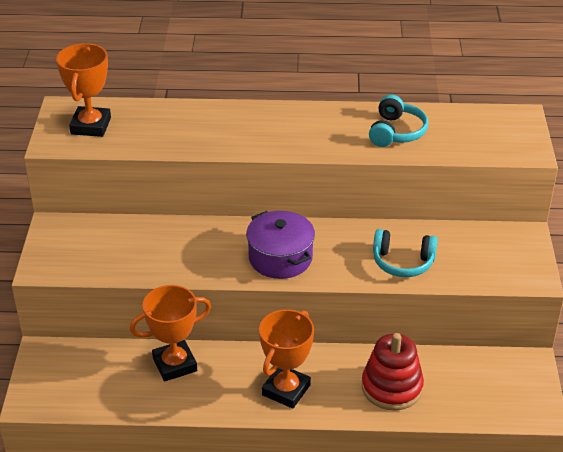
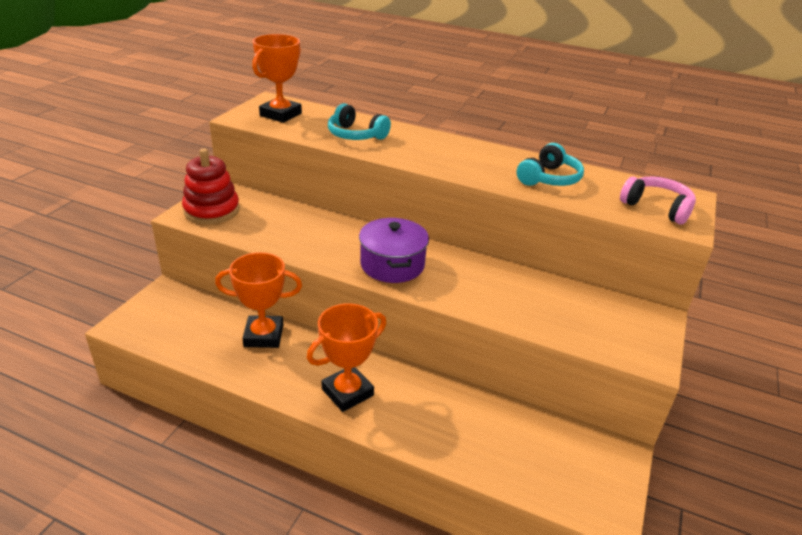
camera: 20 degrees right, 5 degrees down
(392, 387) = (454, 426): red stacking toy -> red stacking toy (212, 210)
(403, 262) = (510, 302): turquoise headphones -> turquoise headphones (356, 135)
(500, 138) = (657, 208): none -> pink headphones

